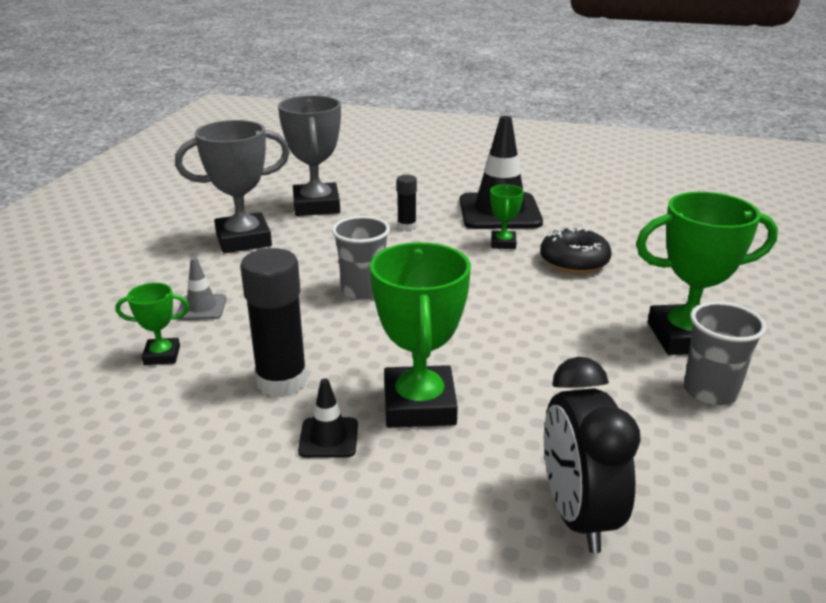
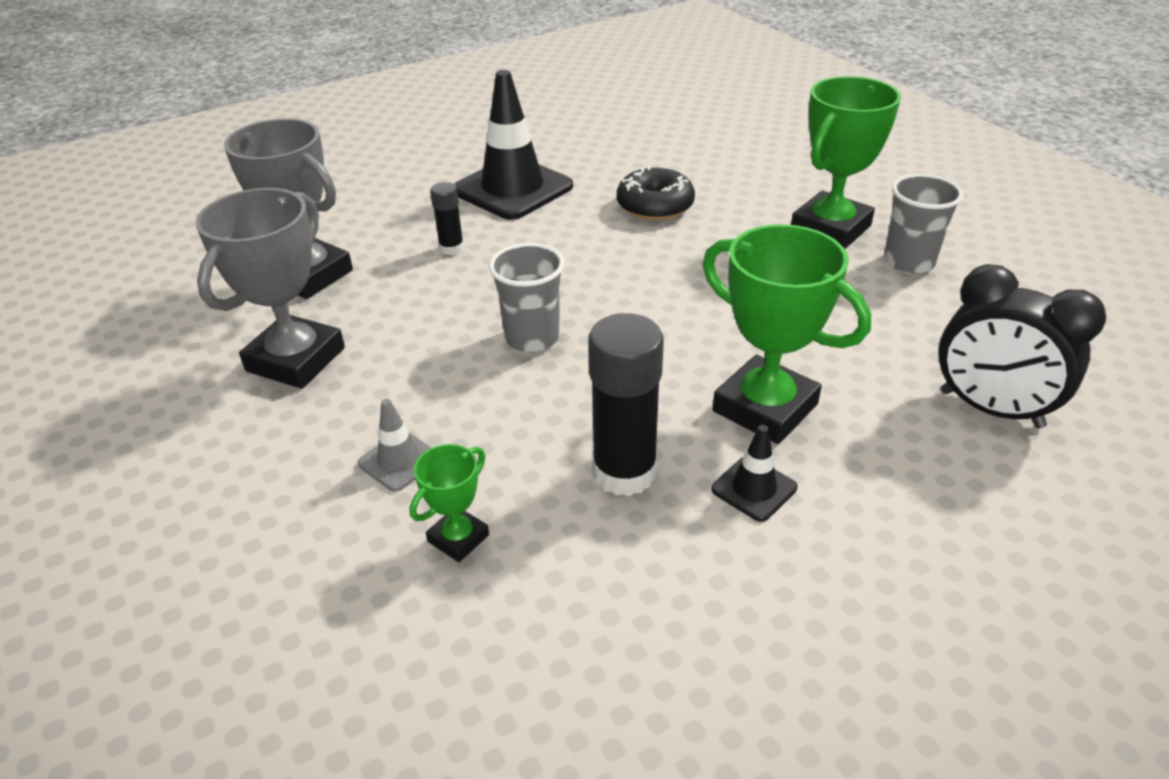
camera: 45 degrees left, 10 degrees up
(503, 243) = (570, 219): green trophy -> none

